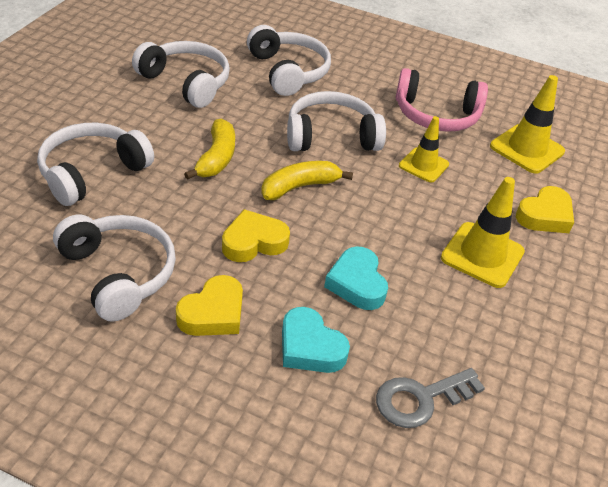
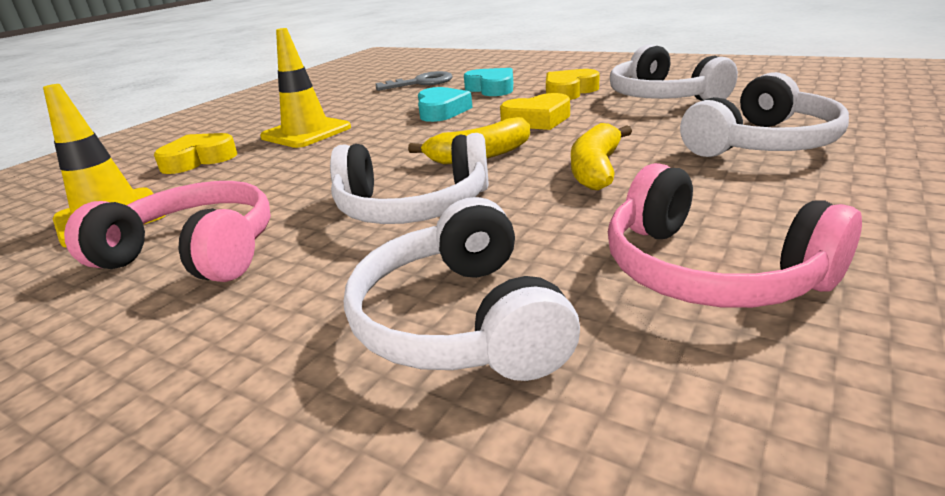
camera: 165 degrees left, 15 degrees down
(186, 82) = (710, 271): white headphones -> pink headphones
(423, 165) = (295, 187): yellow traffic cone -> none

